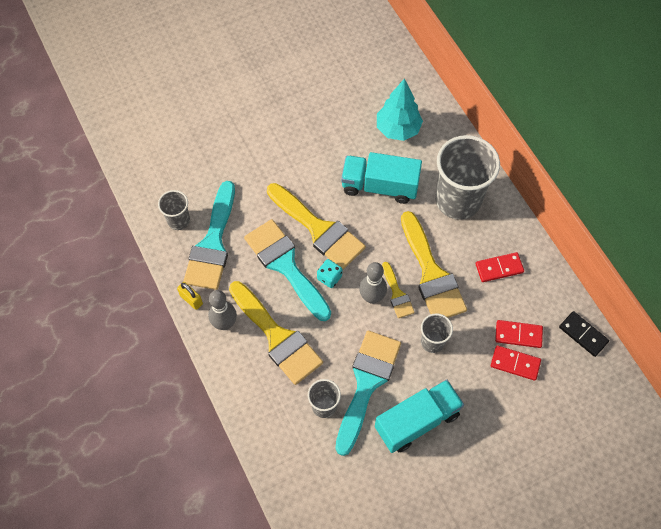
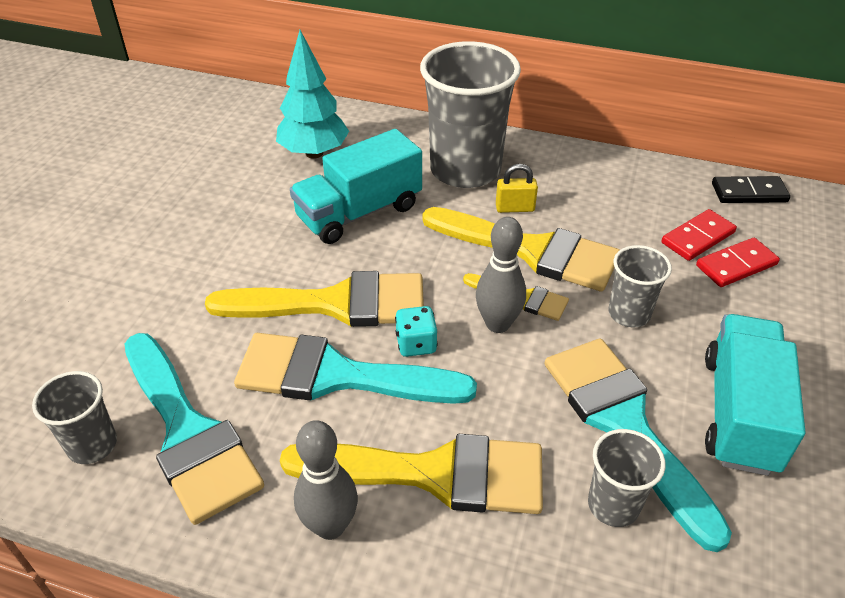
camera: 45 degrees left, 20 degrees down
(191, 299) = (232, 539): yellow padlock -> yellow padlock (515, 208)
(499, 268) = (591, 196): red domino -> none

